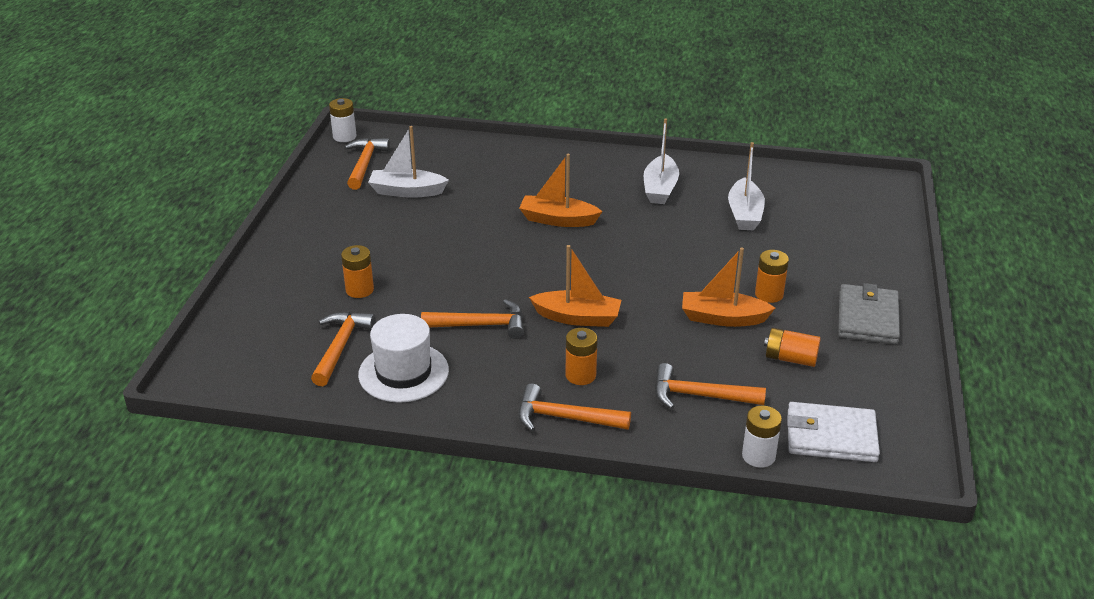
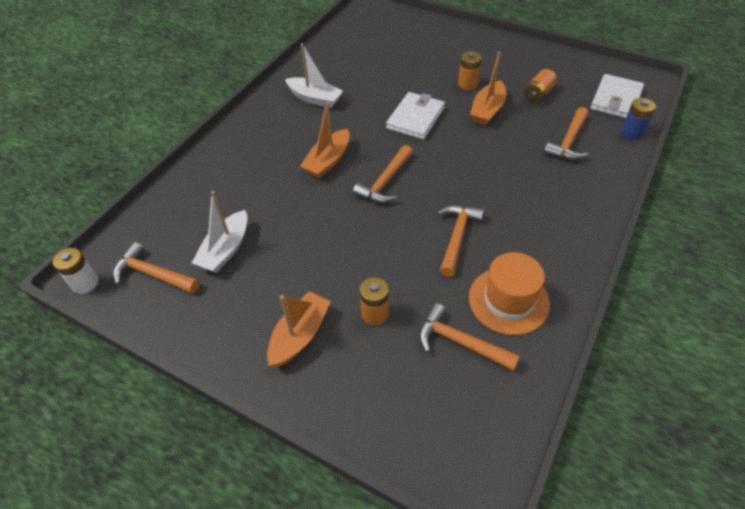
camera: 70 degrees left, 15 degrees up
(403, 372) = (508, 300): white hat -> orange hat
(565, 418) = (583, 212): orange hammer -> orange hammer (385, 182)
(577, 317) = (464, 179): orange boat -> orange boat (300, 335)
(580, 375) = (535, 193): orange battery -> none
(669, 264) = (415, 118): none -> white wallet
(744, 214) = (369, 69): white boat -> none
(758, 456) = (632, 132): white battery -> blue battery
(867, 318) = (505, 54): grey wallet -> none

